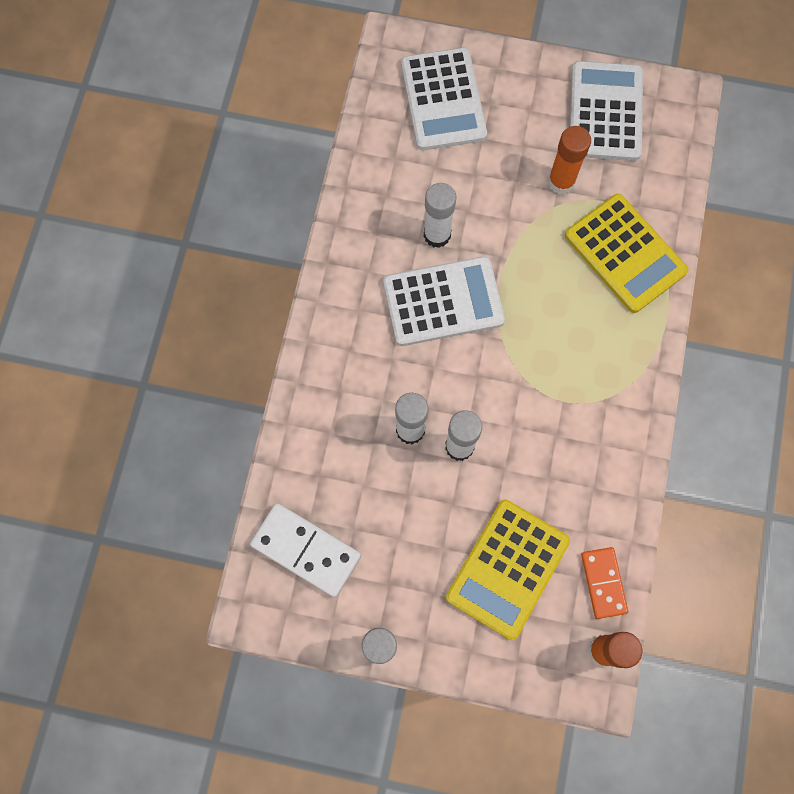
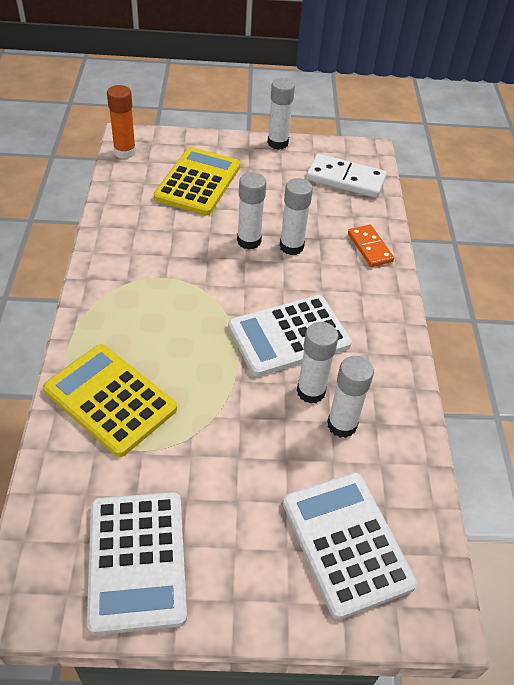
camera: 165 degrees right, 25 degrees down
(417, 197) = (342, 425): none -> white glue stick
(561, 182) = (186, 464): orange glue stick -> none
(603, 583) = (126, 181): orange domino -> orange domino (370, 247)

